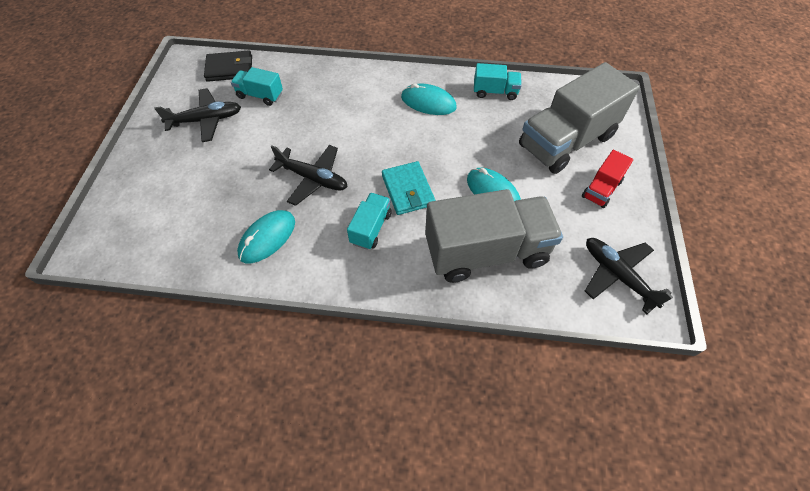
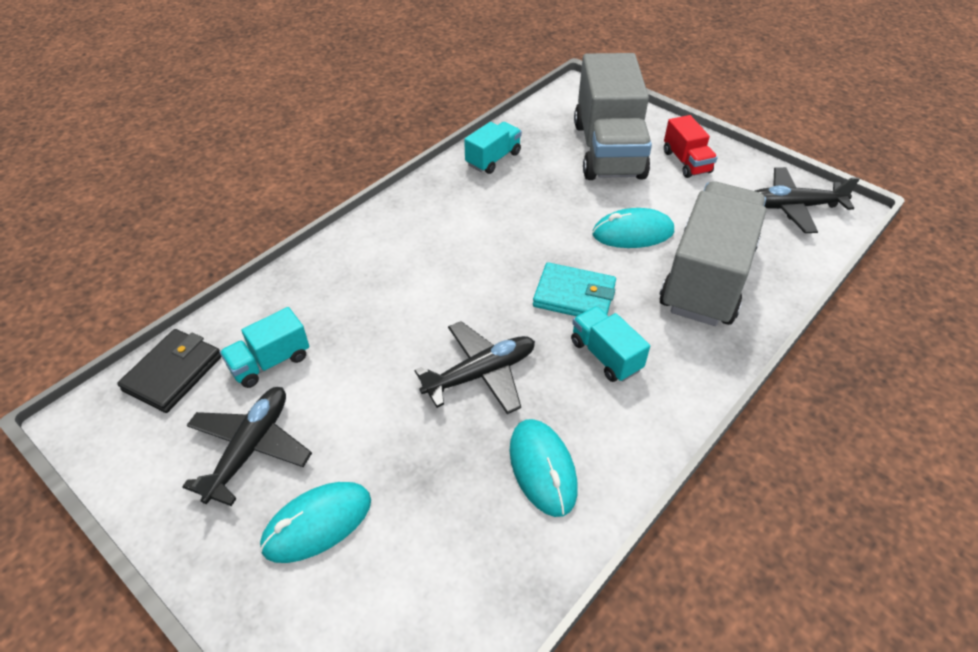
camera: 55 degrees left, 10 degrees down
(428, 102) = (456, 214): turquoise mouse -> turquoise mouse (317, 523)

